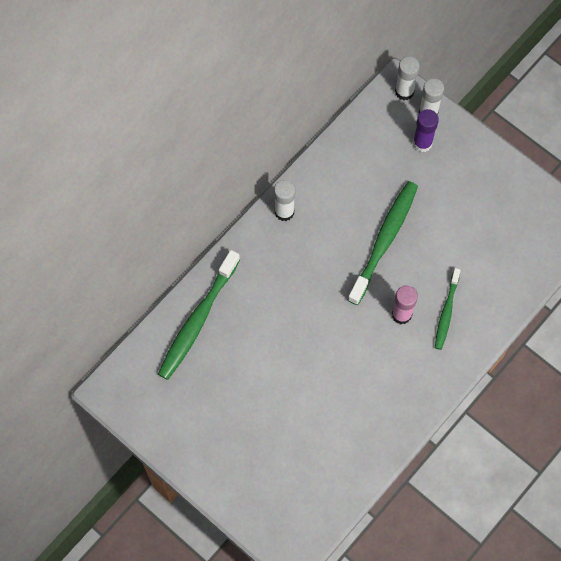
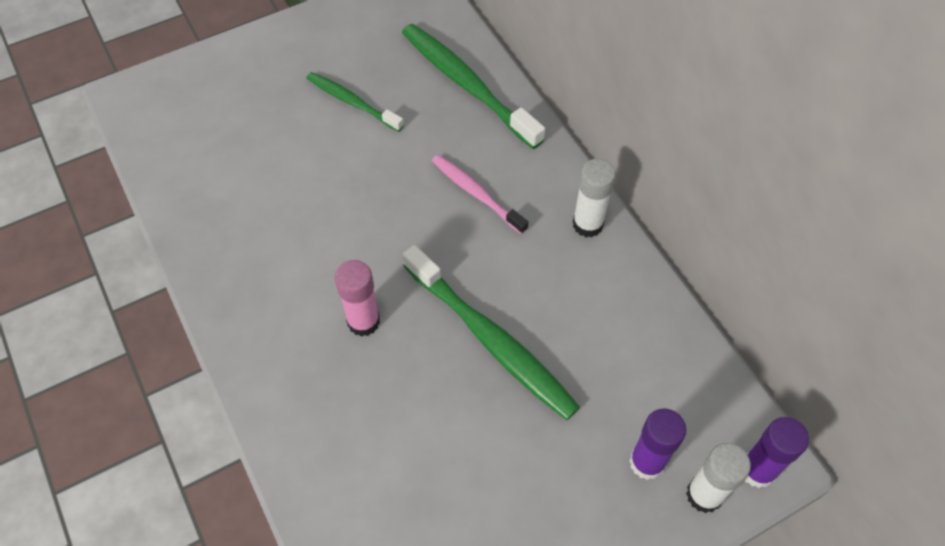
camera: 110 degrees right, 10 degrees down
(286, 283) = (476, 193): none -> pink toothbrush
(404, 91) = (757, 470): white glue stick -> purple glue stick
(446, 312) = (337, 385): green toothbrush -> green toothbrush (352, 102)

